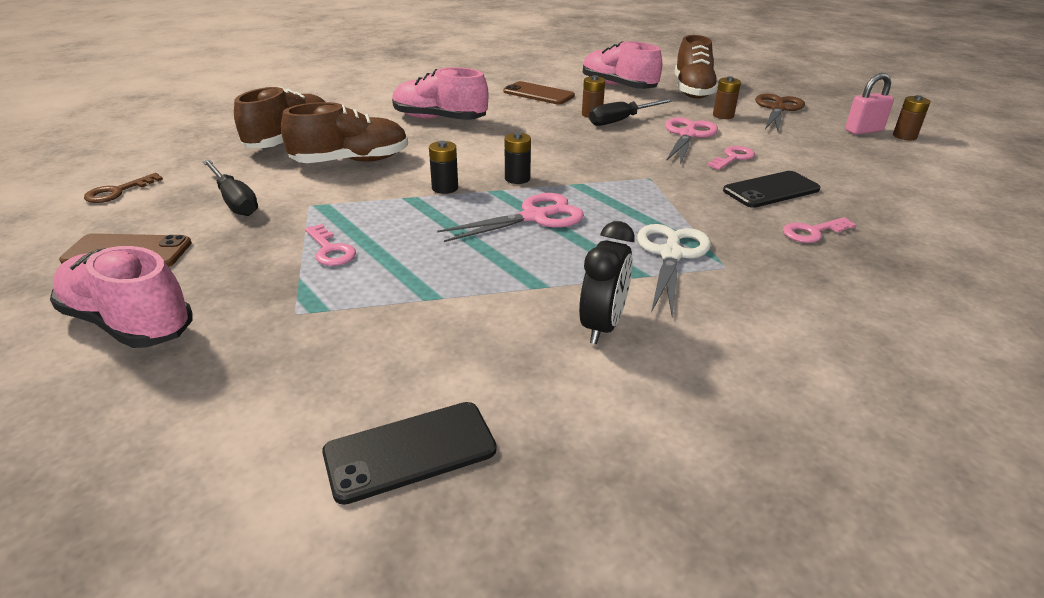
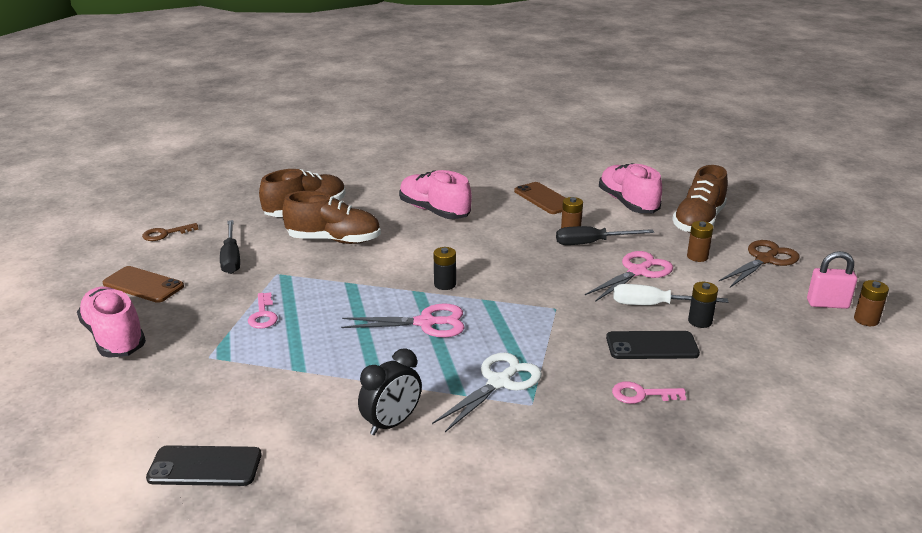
camera: 25 degrees right, 5 degrees down
(445, 188) = (382, 280): black battery -> black battery (700, 321)
(733, 158) = (654, 305): pink key -> white screwdriver

